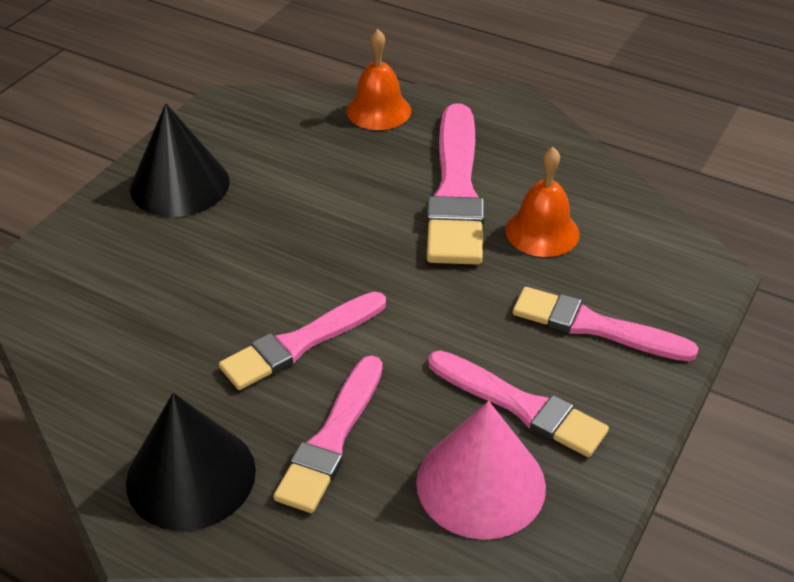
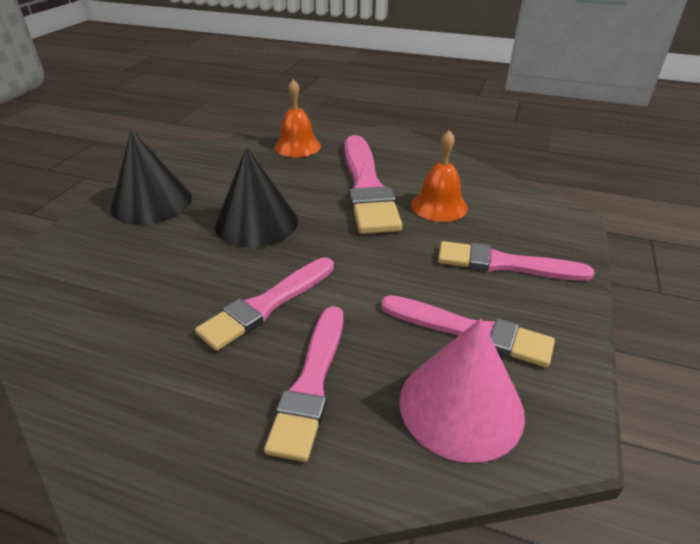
camera: 10 degrees left, 5 degrees down
(191, 476) = (175, 441): black cone -> black cone (256, 222)

